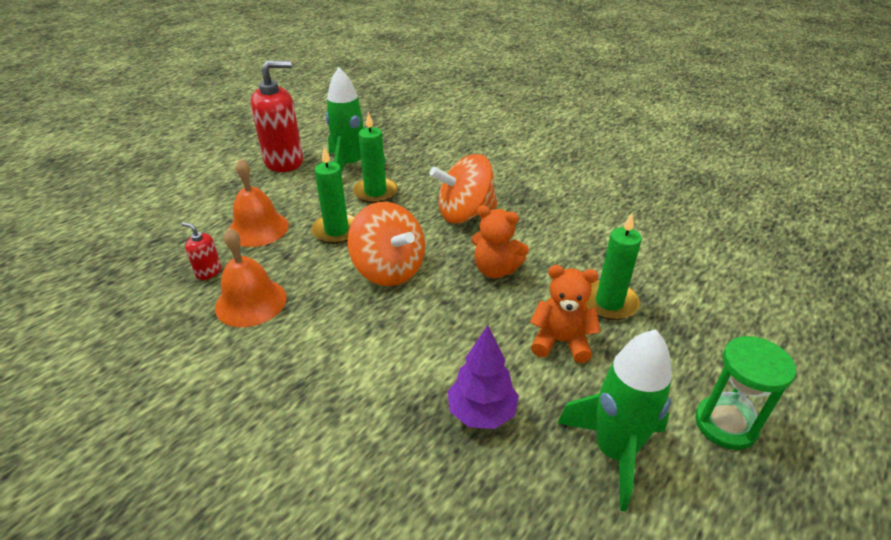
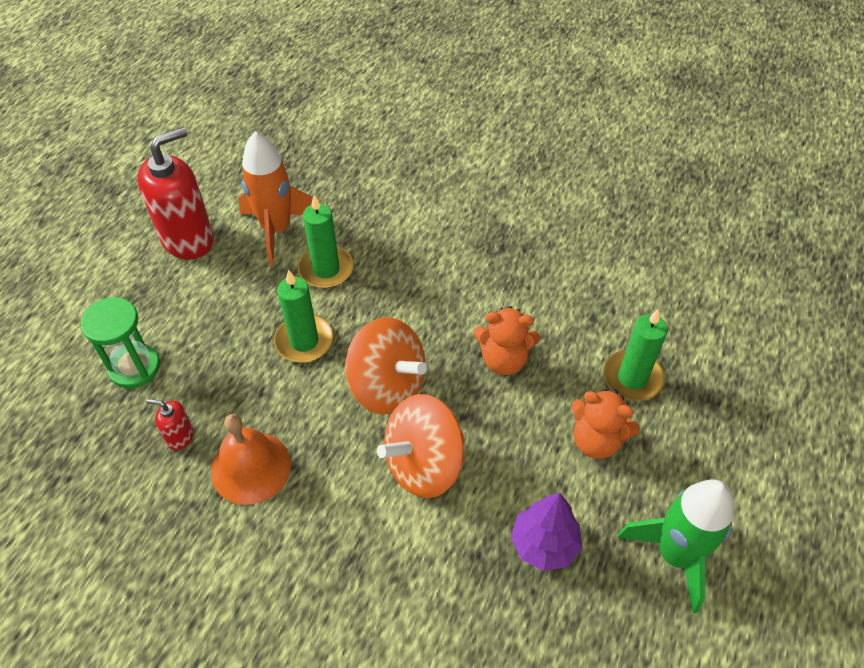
camera: 15 degrees left, 15 degrees up
(258, 228) = (207, 358): orange bell -> none
(350, 166) = (277, 229): green rocket -> orange rocket
(465, 213) = (444, 282): orange spinning top -> orange spinning top (424, 464)
(561, 341) = (596, 440): orange teddy bear -> orange teddy bear turned 150 degrees counterclockwise
(725, 424) = (766, 499): green hourglass -> green hourglass (134, 367)

